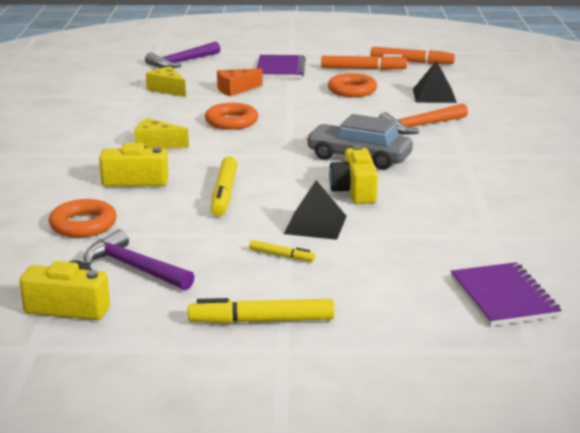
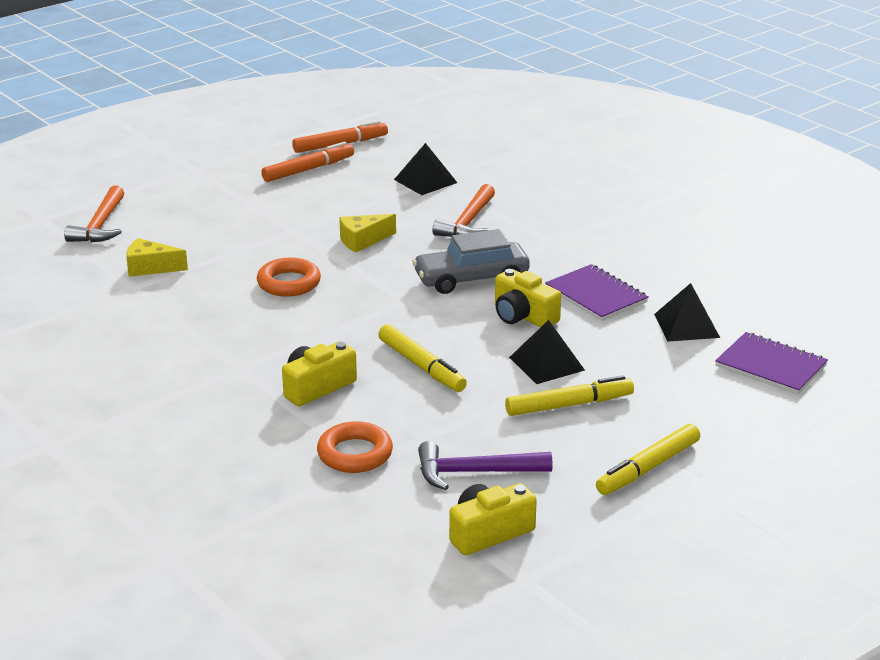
camera: 40 degrees left, 5 degrees up
(156, 144) = (262, 339): yellow cheese -> yellow cheese (362, 240)
(182, 62) = (100, 225): purple hammer -> orange hammer
(235, 89) = (224, 241): orange cheese -> none
(280, 69) = (224, 198): purple notebook -> purple notebook (596, 295)
(281, 256) = (569, 405): yellow marker -> yellow marker, size x1.88
(352, 90) = (341, 201): orange ring -> none
(478, 242) = (686, 325): none -> black pyramid

